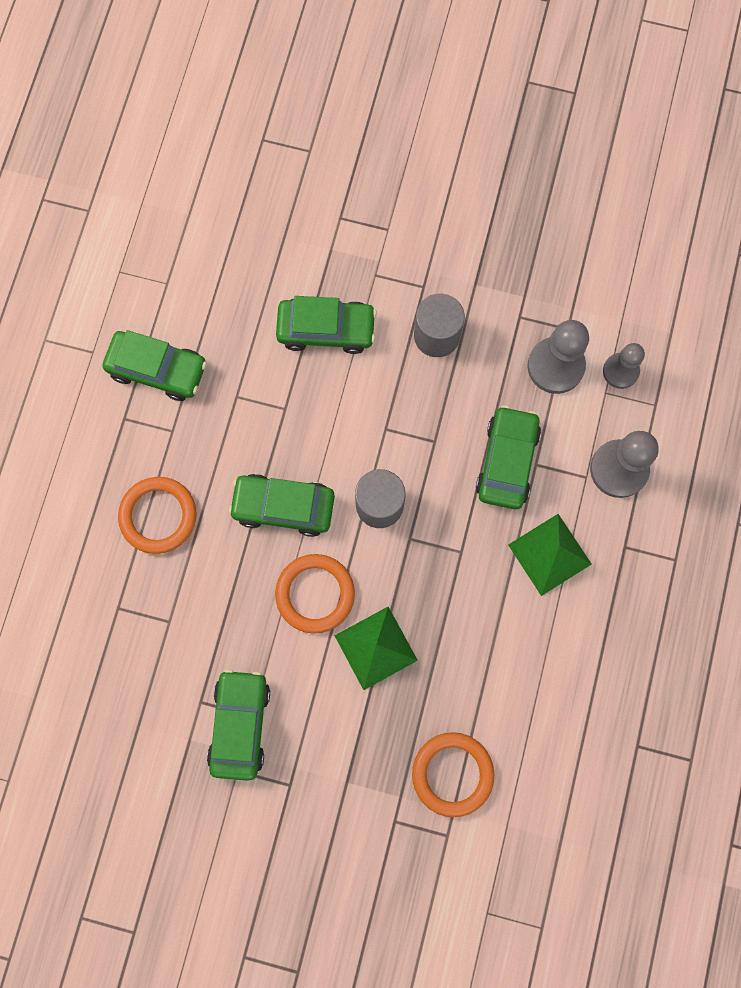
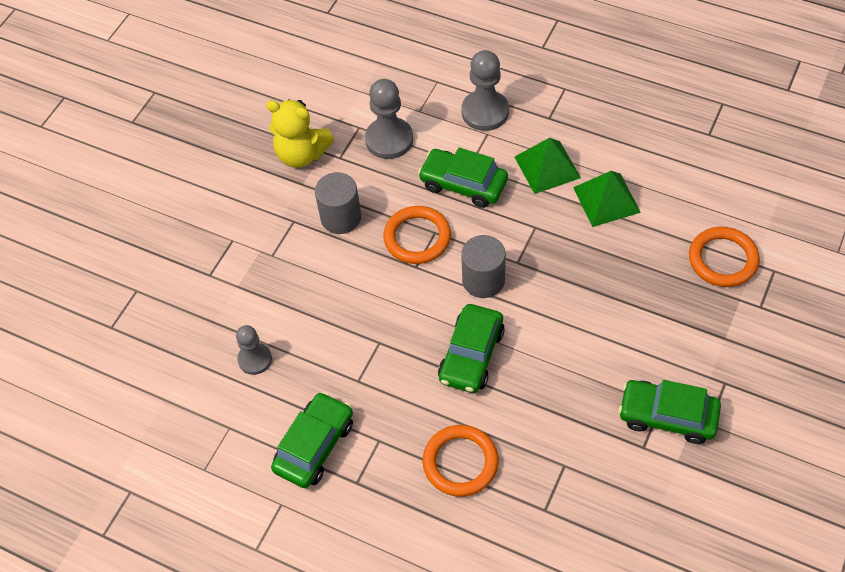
camera: 75 degrees left, 20 degrees down
(315, 594) = (555, 340): orange ring -> orange ring (417, 237)
(326, 329) = (313, 299): green car -> none
(376, 648) = (610, 300): green pyramid -> green pyramid (606, 199)
(516, 274) = (301, 154): none -> yellow teddy bear
(620, 371) = (404, 98): grey pawn -> grey pawn (255, 359)

